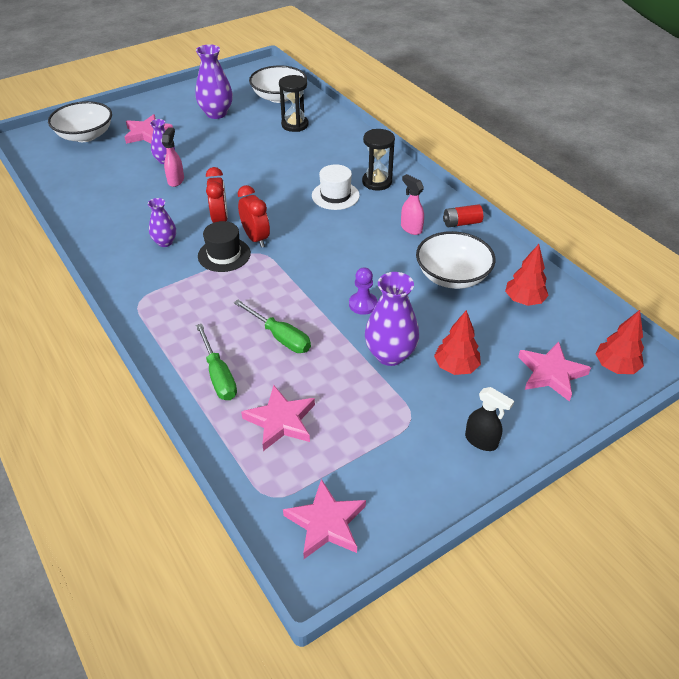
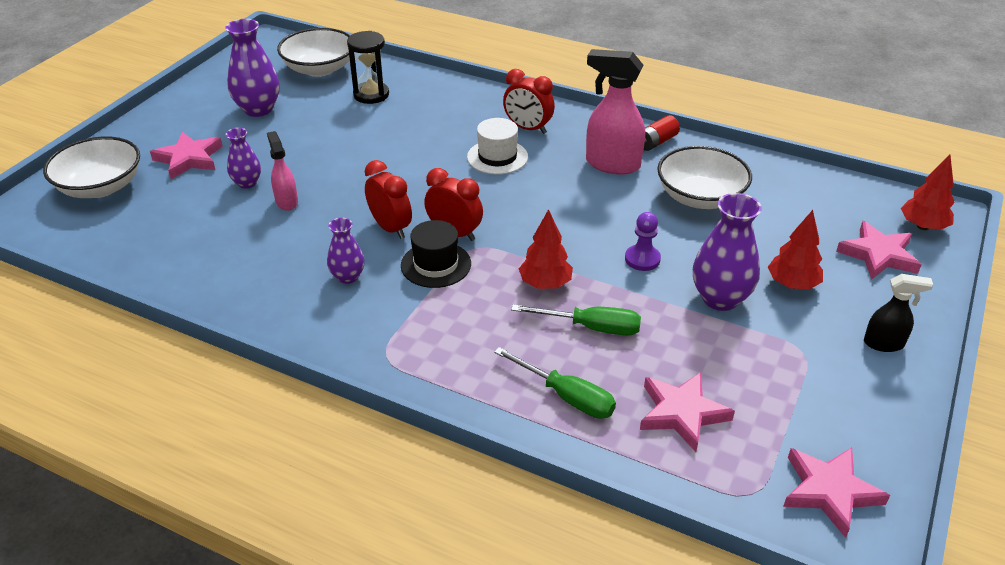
camera: 30 degrees left, 5 degrees down
(377, 182) = (528, 128): black hourglass -> red clock
(411, 228) = (612, 164): pink spray bottle -> pink spray bottle, size x1.75
(524, 300) = (788, 196): red tree -> red tree (545, 284)

